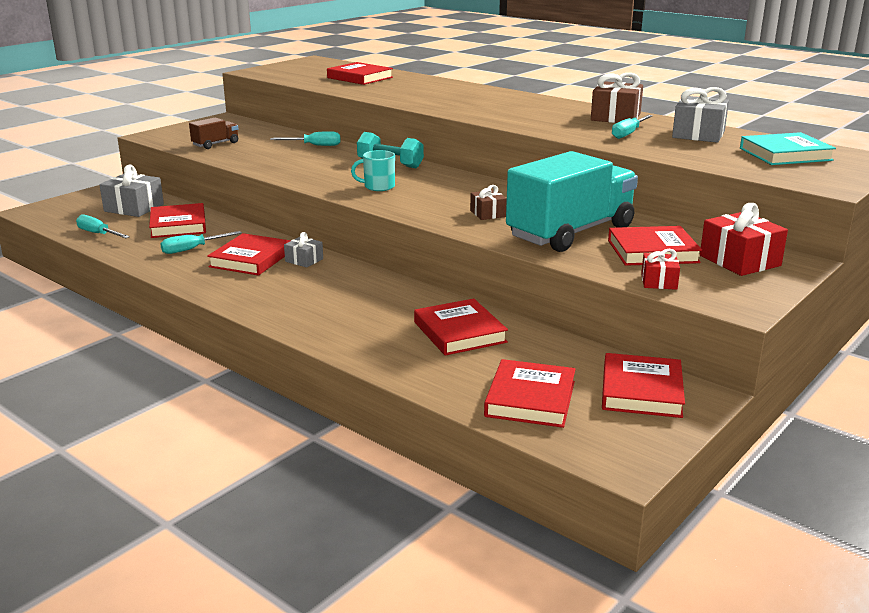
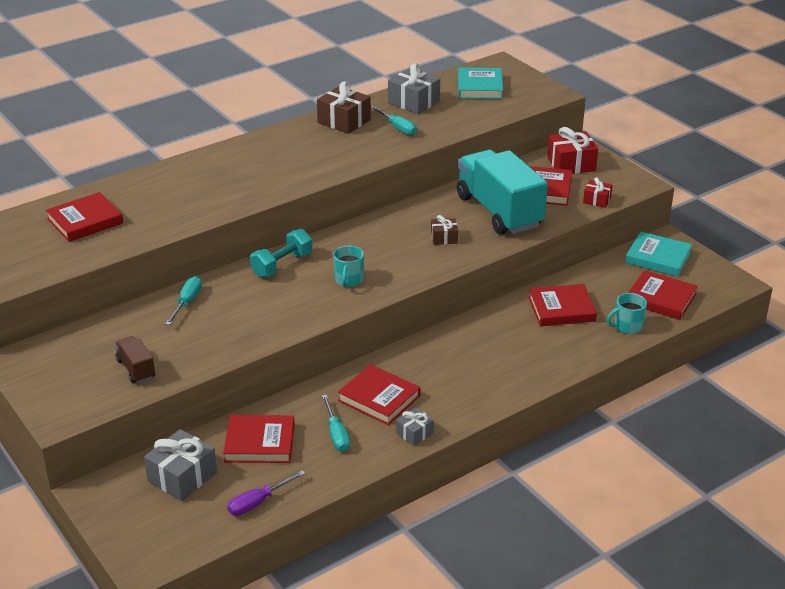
camera: 75 degrees left, 10 degrees up
(98, 234) = (258, 502): turquoise screwdriver -> purple screwdriver
(304, 260) = (394, 367): grey gift -> grey gift (414, 433)
(444, 377) = (627, 326): none -> turquoise mug
(641, 391) = (658, 258): red book -> turquoise book

